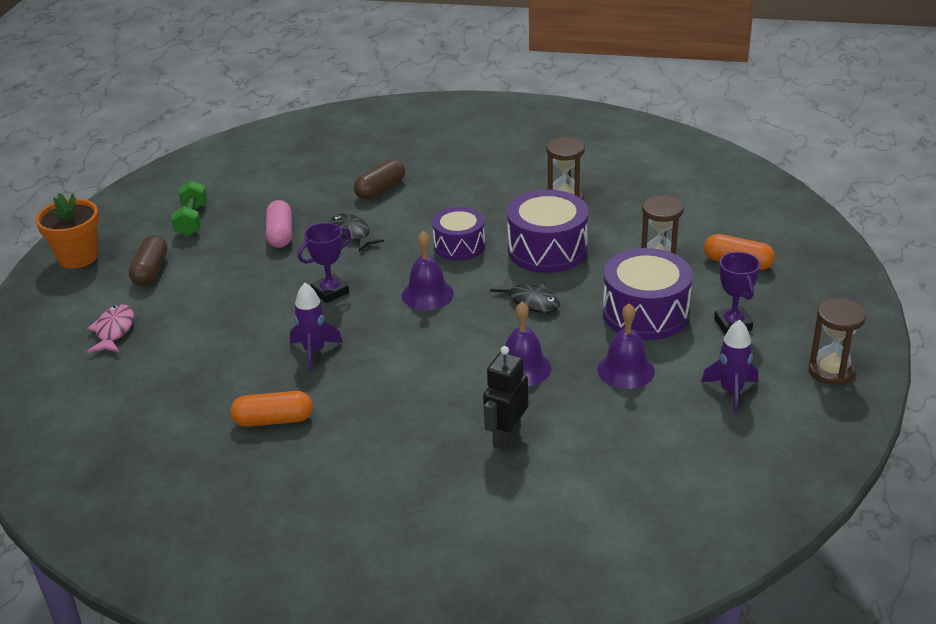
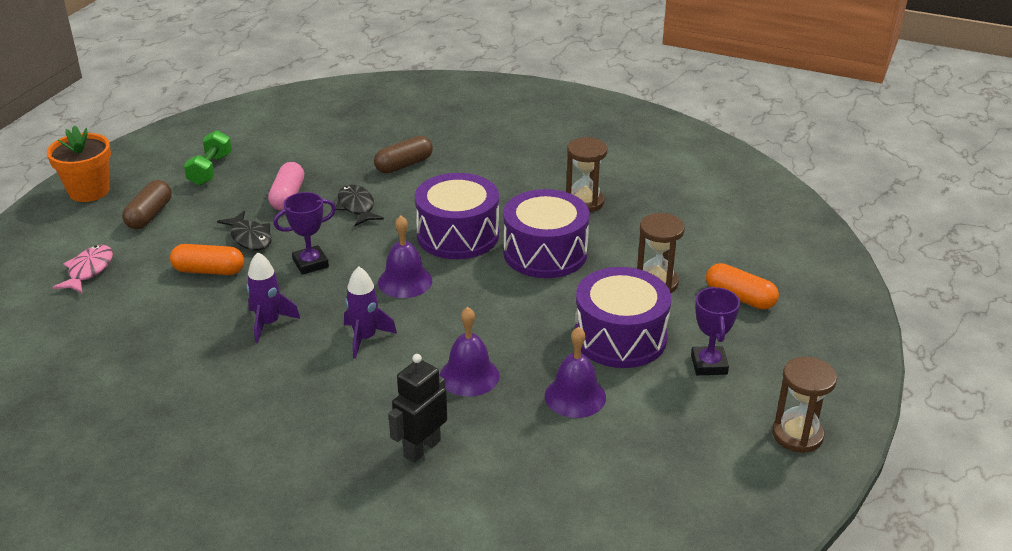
camera: 10 degrees right, 0 degrees up
(273, 420) = (198, 389): orange capsule -> orange capsule (209, 271)
(459, 246) = (458, 235): purple drum -> purple drum, size x1.54
(530, 301) = (506, 305): black fish -> black fish (250, 238)
(731, 391) = (678, 439): purple rocket -> purple rocket (365, 338)

